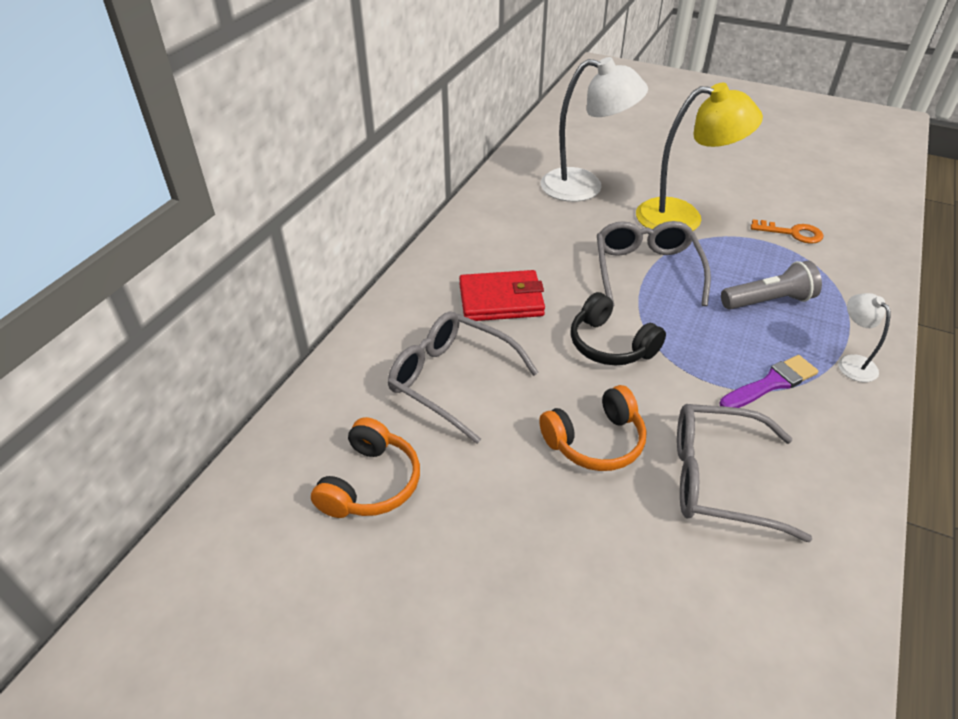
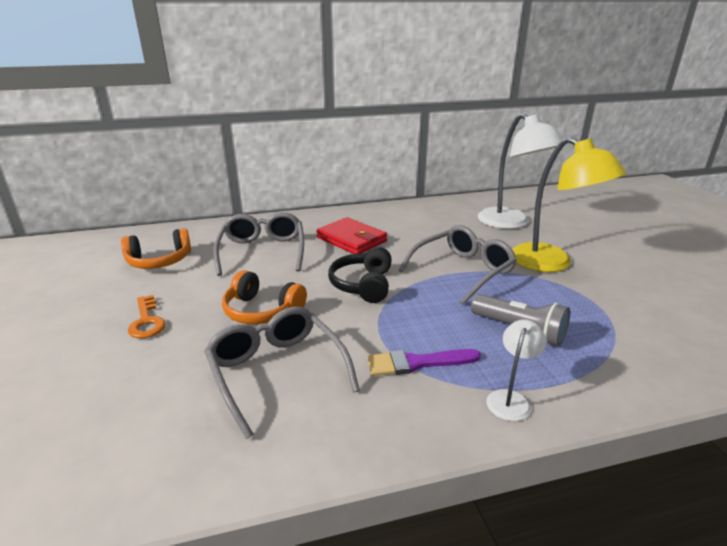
camera: 50 degrees right, 15 degrees down
(771, 383) = (417, 363): purple brush -> purple brush turned 150 degrees clockwise
(792, 233) = (634, 313): orange key -> orange key (147, 321)

